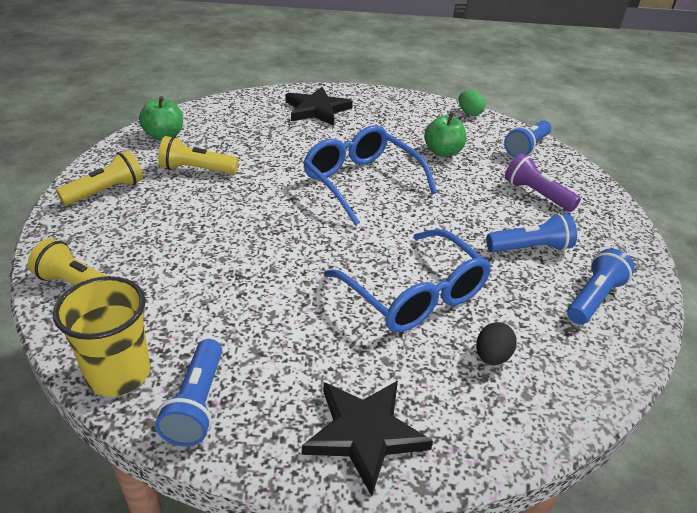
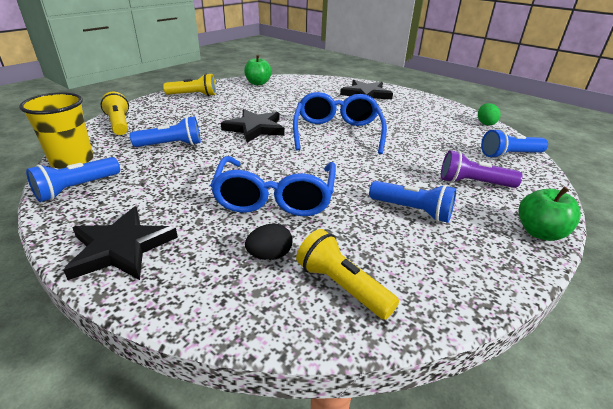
camera: 40 degrees right, 5 degrees down
(196, 170) = (250, 100): yellow flashlight -> yellow flashlight (342, 286)
(269, 214) = (255, 128): none -> black star
(443, 152) = (426, 136): green apple -> green apple (539, 232)
(536, 194) = (473, 183): purple flashlight -> purple flashlight turned 75 degrees counterclockwise
(594, 298) = (422, 265): blue flashlight -> blue flashlight (171, 145)

